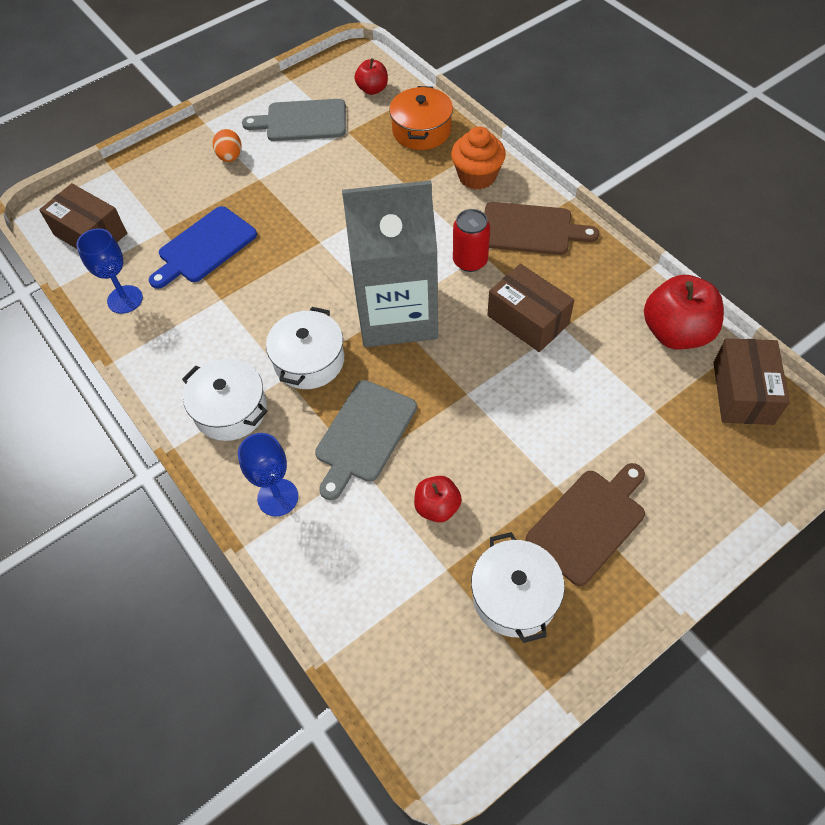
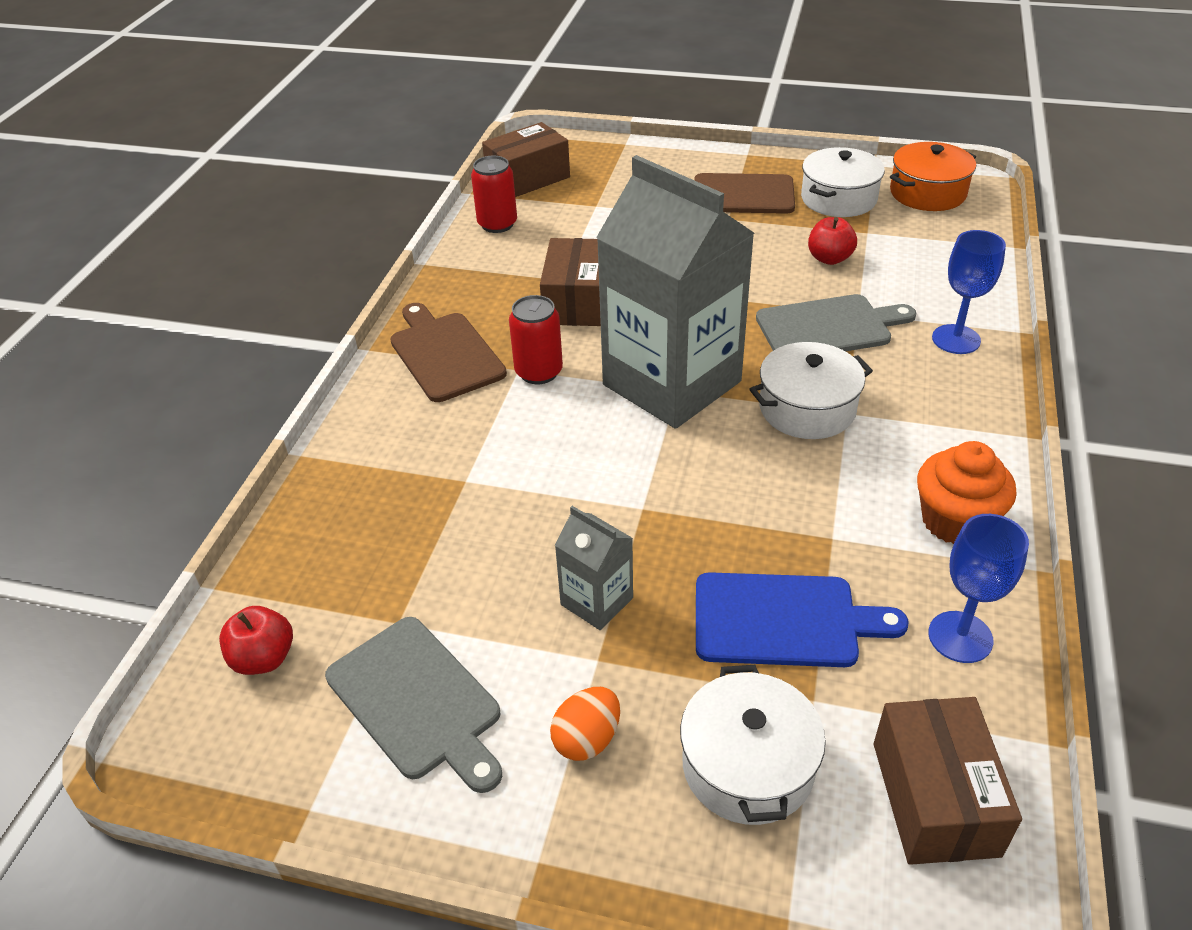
camera: 130 degrees left, 15 degrees down
(230, 410) = (935, 425): white pot -> white pot (748, 765)
(286, 194) = (596, 601): none -> grey carton
(421, 131) = (332, 537): orange pot -> orange pot (927, 193)
(477, 176) = (388, 435): orange cupcake -> orange cupcake (955, 521)
(676, 333) = (497, 224): red apple -> red can

